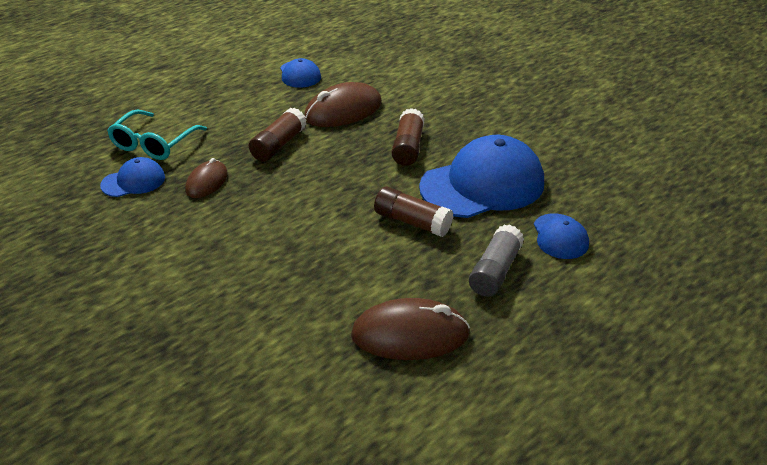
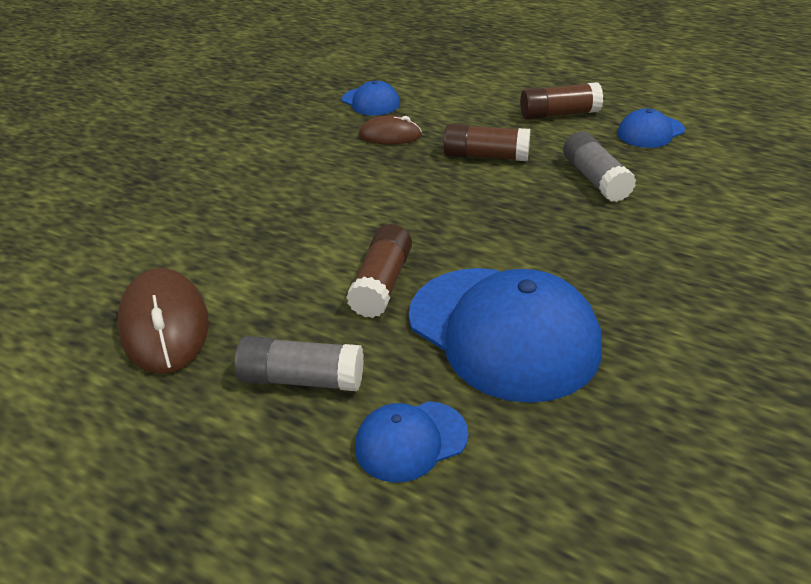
camera: 75 degrees right, 0 degrees up
(153, 144) = (437, 93): turquoise glasses -> none
(343, 111) = (595, 179): brown mouse -> grey glue stick
(408, 147) = (550, 246): brown glue stick -> brown glue stick (559, 114)

